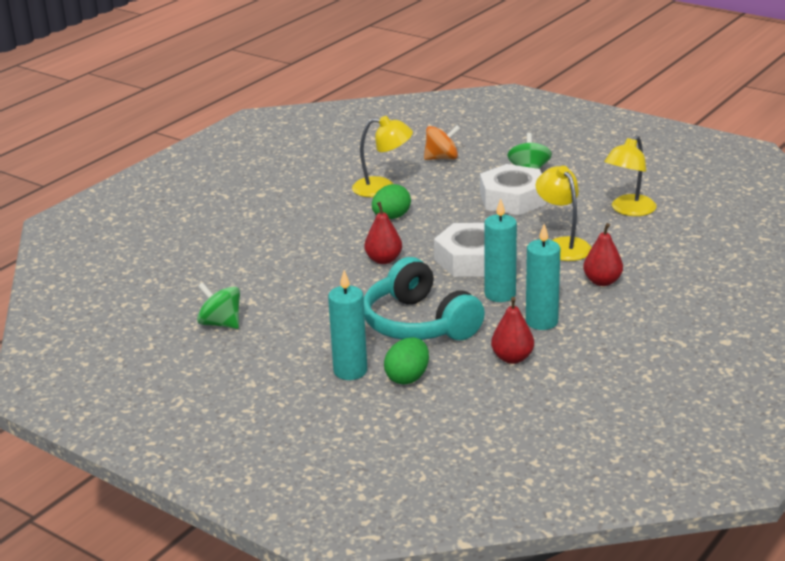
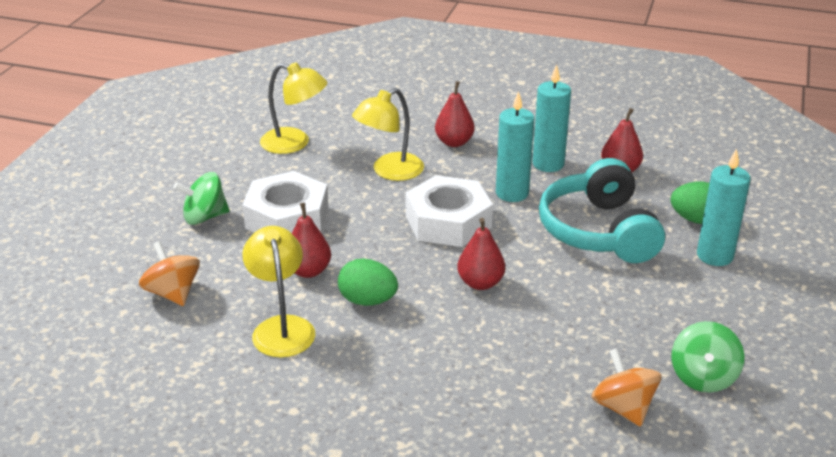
camera: 110 degrees left, 5 degrees up
(219, 287) = (623, 407): none -> orange spinning top
(419, 323) = (599, 231): turquoise headphones -> turquoise headphones turned 135 degrees clockwise
(439, 201) = (308, 271): none -> red pear

